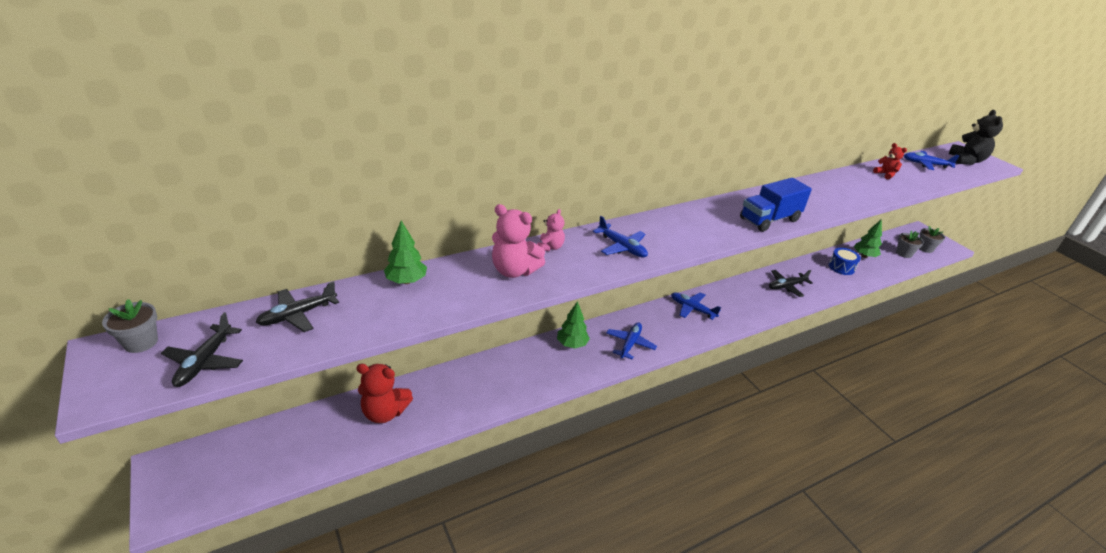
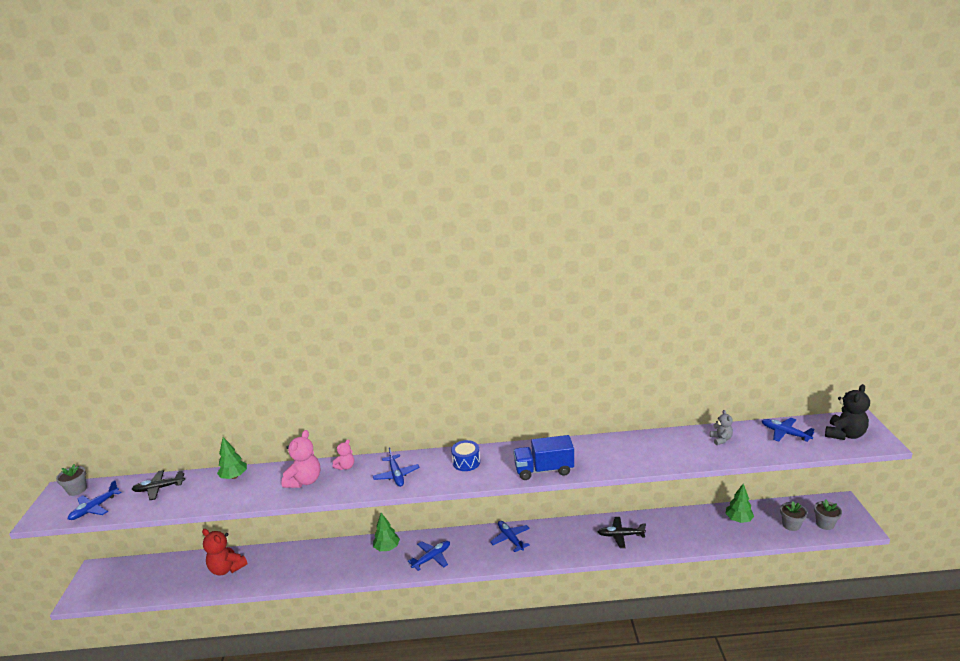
camera: 30 degrees right, 10 degrees down
(205, 362) = (94, 508): black plane -> blue plane
(514, 271) = (305, 481): pink teddy bear -> pink teddy bear turned 120 degrees counterclockwise
(841, 267) = (699, 527): blue drum -> blue drum (466, 462)
(885, 174) = (721, 439): red teddy bear -> grey teddy bear

